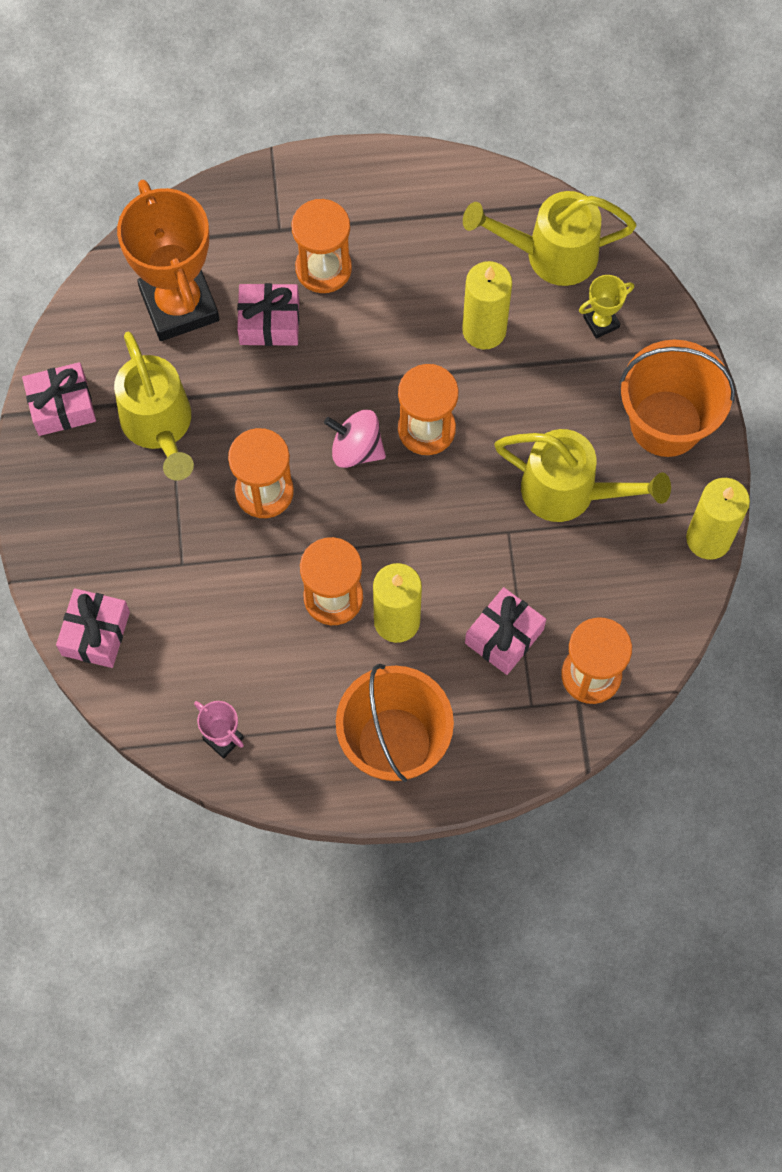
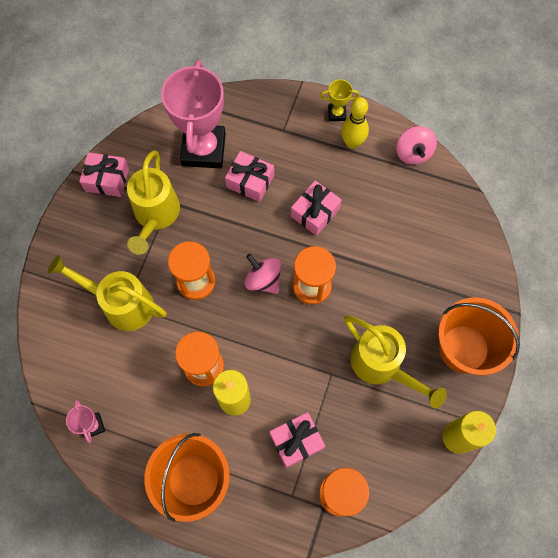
camera: 25 degrees right, 0 degrees up
(95, 633) = (54, 324): pink gift -> pink gift (315, 212)
(179, 305) = (203, 149): orange trophy -> pink trophy
(323, 268) = (297, 163): orange hourglass -> none
(386, 207) = (352, 143): none -> yellow bowling pin
(478, 187) = (413, 153): none -> pink spinning top
(484, 330) = (376, 240): yellow candle -> none
(551, 254) = (439, 211): yellow watering can -> yellow watering can (122, 304)
(601, 322) = (451, 266): yellow trophy -> yellow trophy (337, 113)

